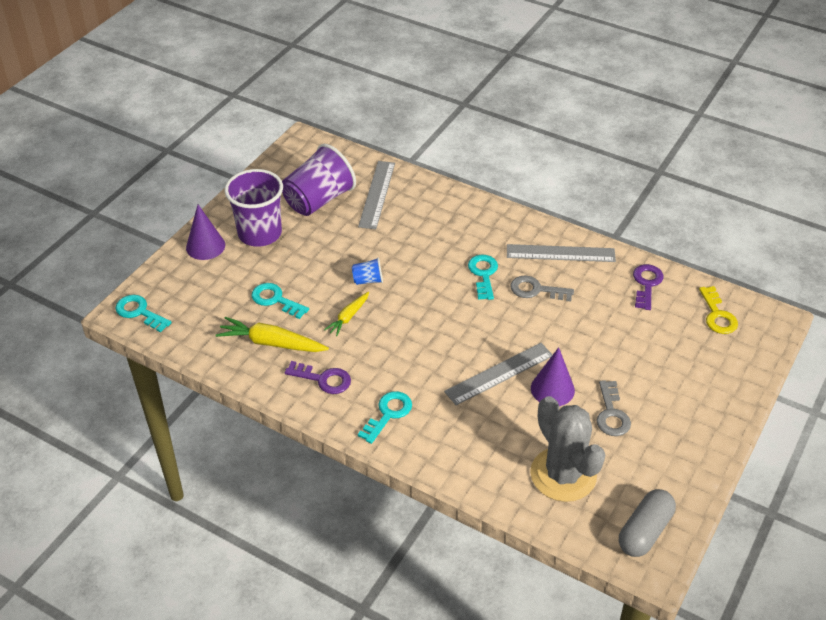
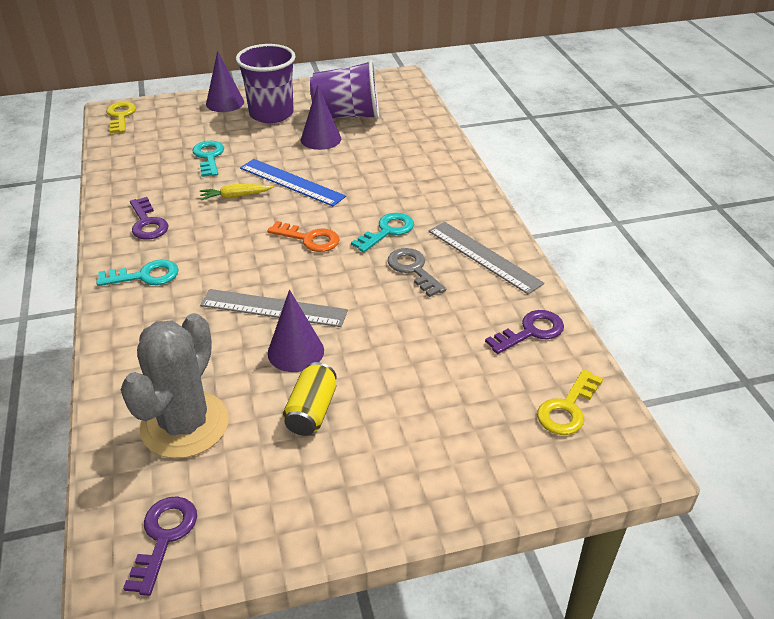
camera: 45 degrees right, 5 degrees down
(139, 312) = (121, 116): turquoise key -> yellow key
(271, 343) = (158, 180): yellow carrot -> none
(331, 232) = (321, 139): none -> purple cone
(368, 280) = (291, 182): blue cup -> blue ruler
(377, 194) = (397, 134): grey ruler -> none
(446, 313) = (309, 239): none -> orange key
(611, 414) = (311, 411): grey key -> yellow can
(644, 531) = (164, 537): grey capsule -> purple key

